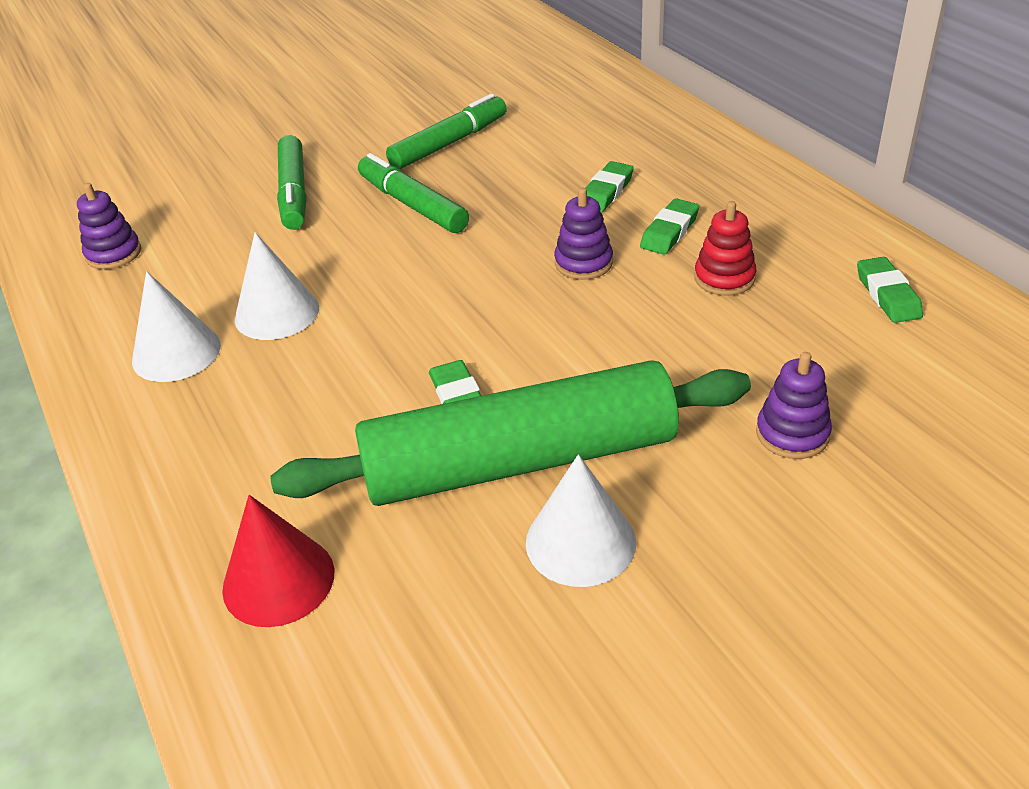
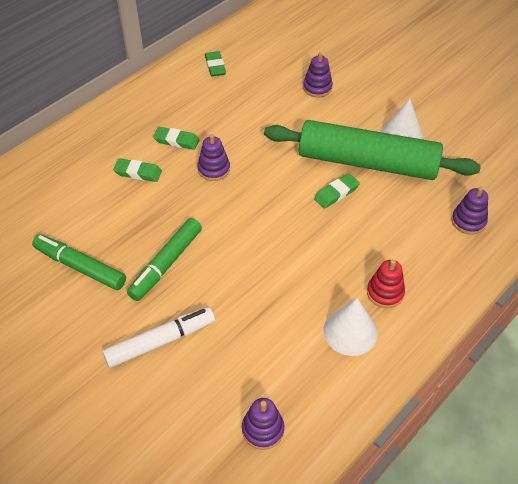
camera: 110 degrees left, 10 degrees up
(277, 313) = (298, 295): white cone -> none
(278, 580) = (468, 221): red cone -> purple stacking toy
(294, 193) = (160, 341): green marker -> white marker
(519, 460) = (367, 163): green rolling pin -> green rolling pin turned 45 degrees counterclockwise
(724, 278) = (215, 116): red stacking toy -> red stacking toy (385, 293)
(887, 295) = (215, 66): green eraser -> green eraser turned 75 degrees counterclockwise

